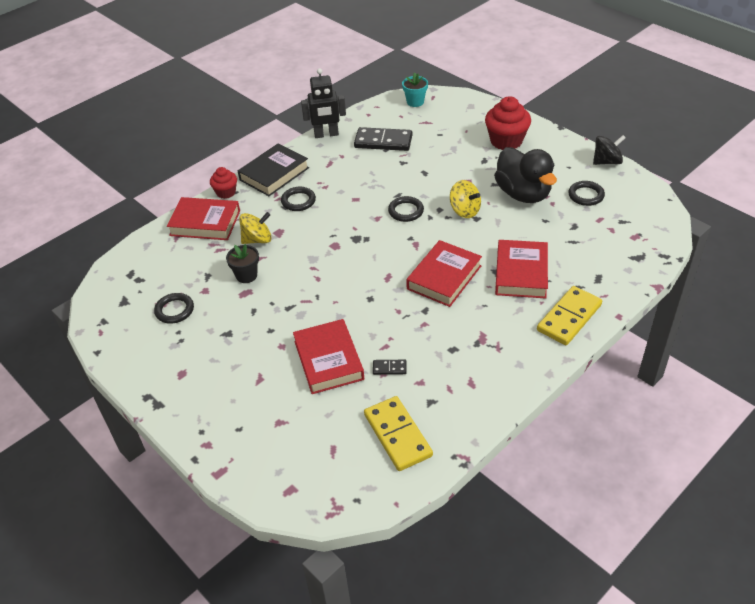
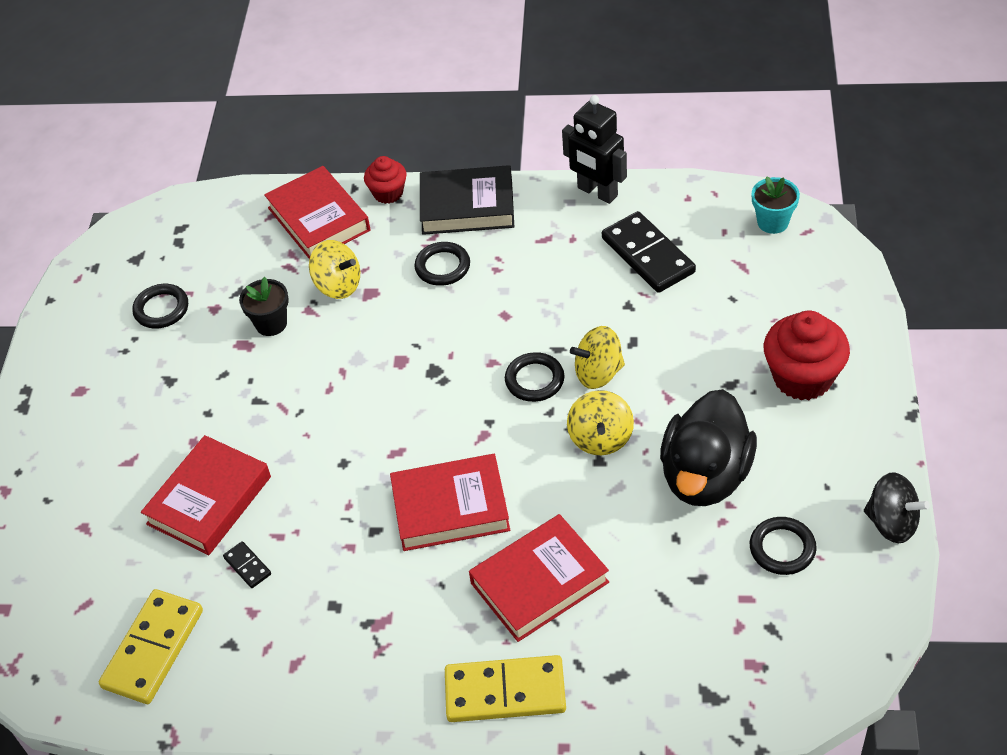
camera: 50 degrees right, 5 degrees up
(428, 191) = (598, 373): none -> yellow spinning top

